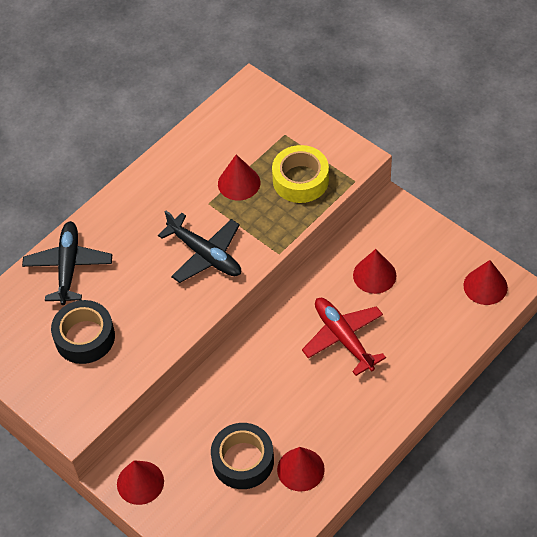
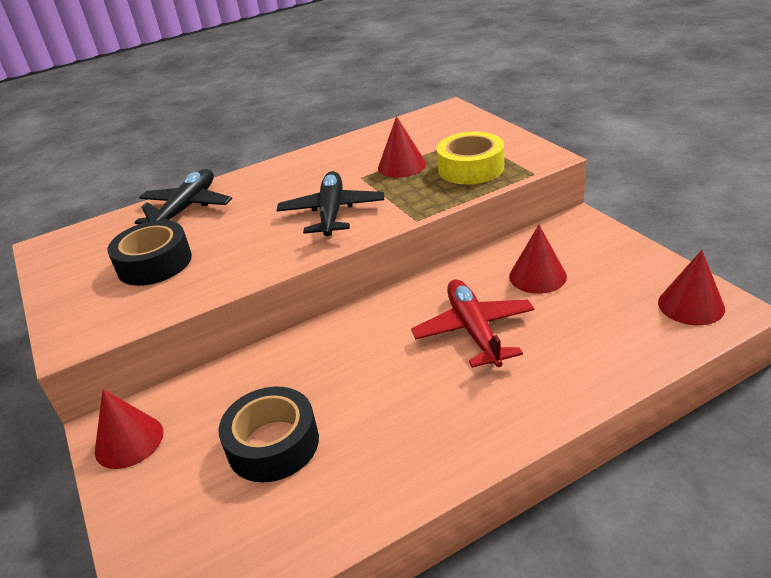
camera: 20 degrees right, 20 degrees down
(205, 254) = (332, 213): black plane -> black plane turned 150 degrees counterclockwise
(300, 469) = (346, 473): red cone -> none

